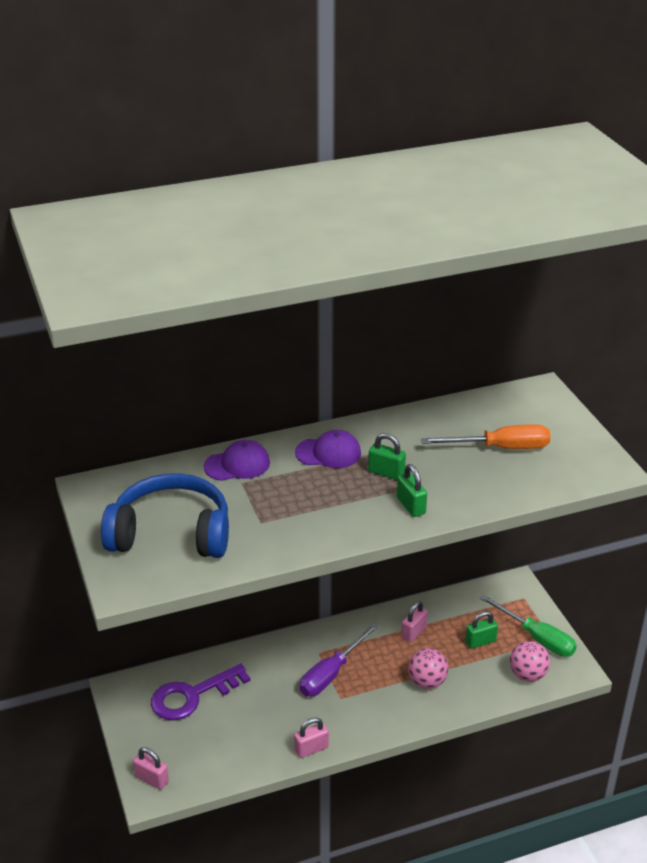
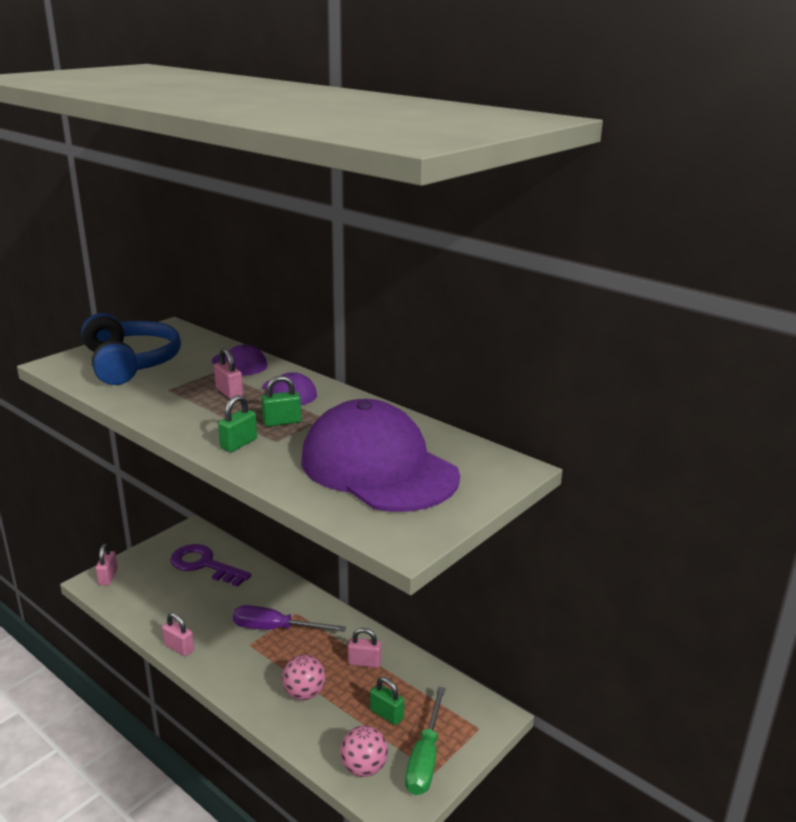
camera: 60 degrees right, 10 degrees down
(300, 486) = (229, 392): none -> pink padlock
(386, 472) = (282, 422): green padlock -> green padlock turned 75 degrees clockwise
(500, 448) = (378, 467): orange screwdriver -> purple cap

